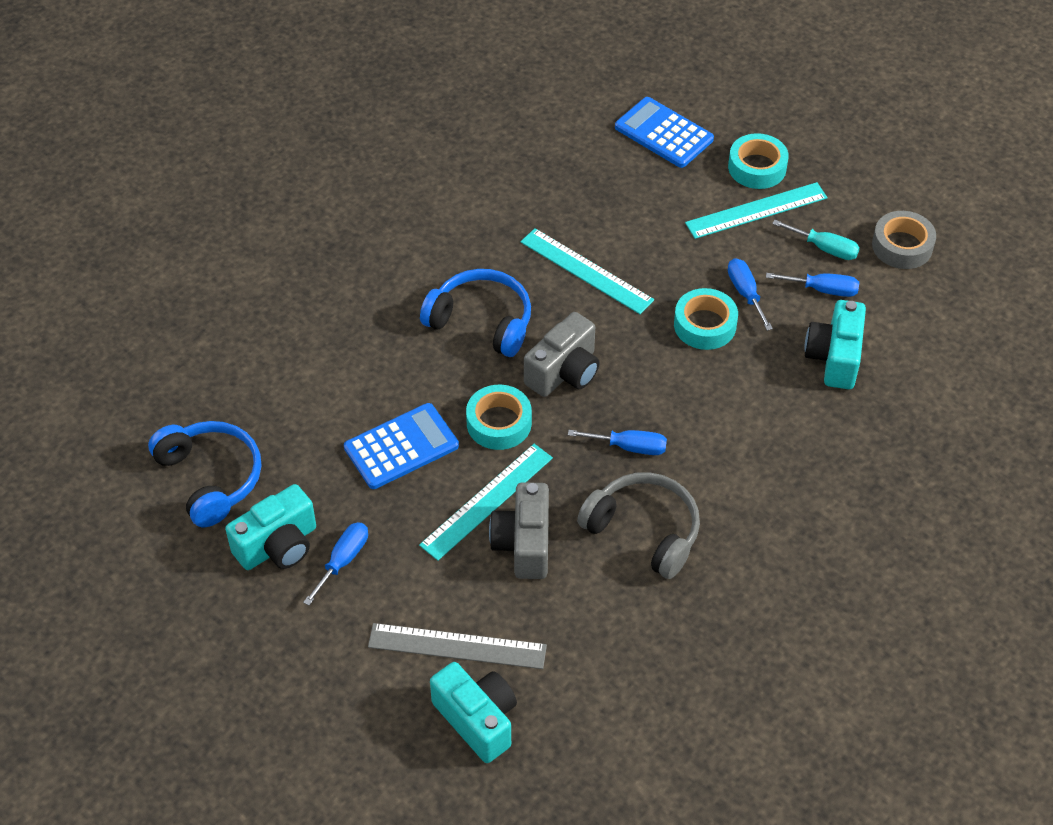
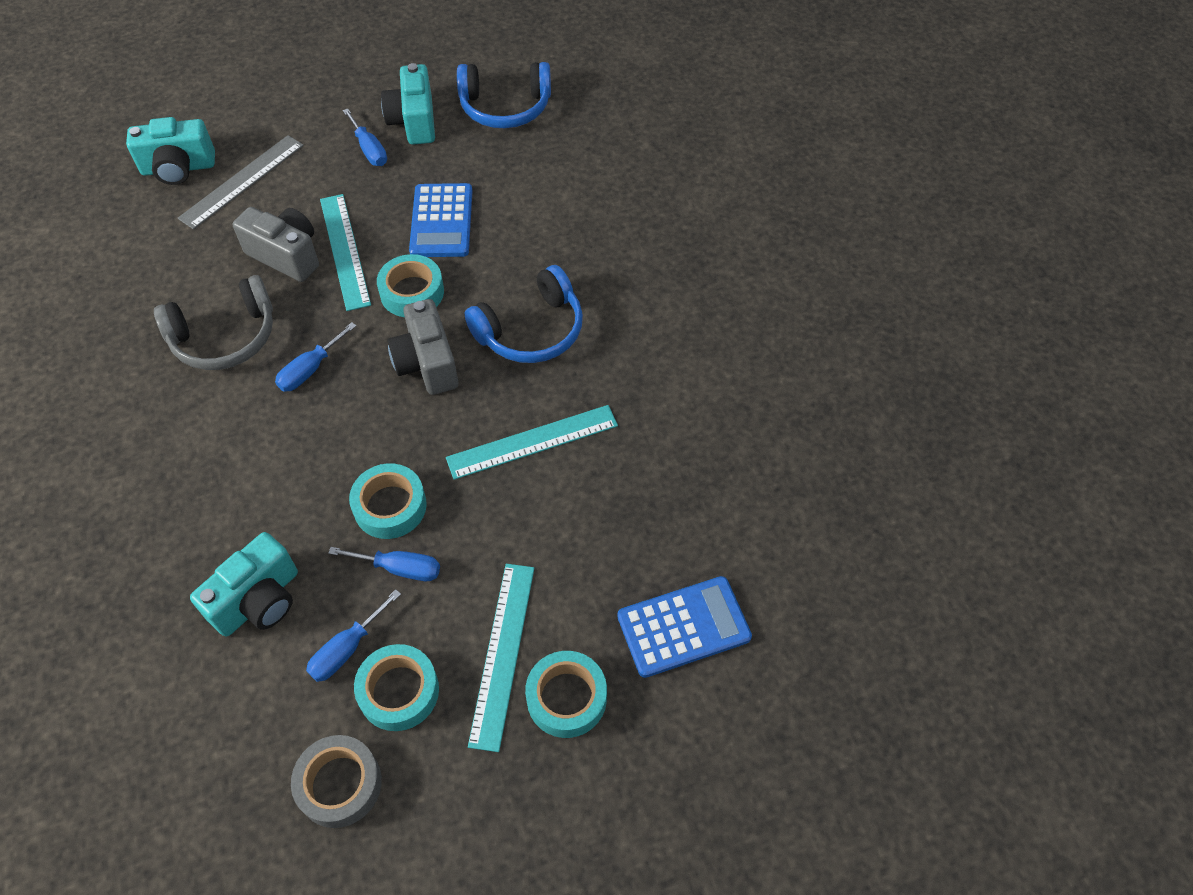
camera: 120 degrees right, 5 degrees up
(825, 248) = (399, 691): turquoise screwdriver -> turquoise tape
(834, 358) = (258, 600): turquoise camera -> turquoise camera turned 90 degrees clockwise

